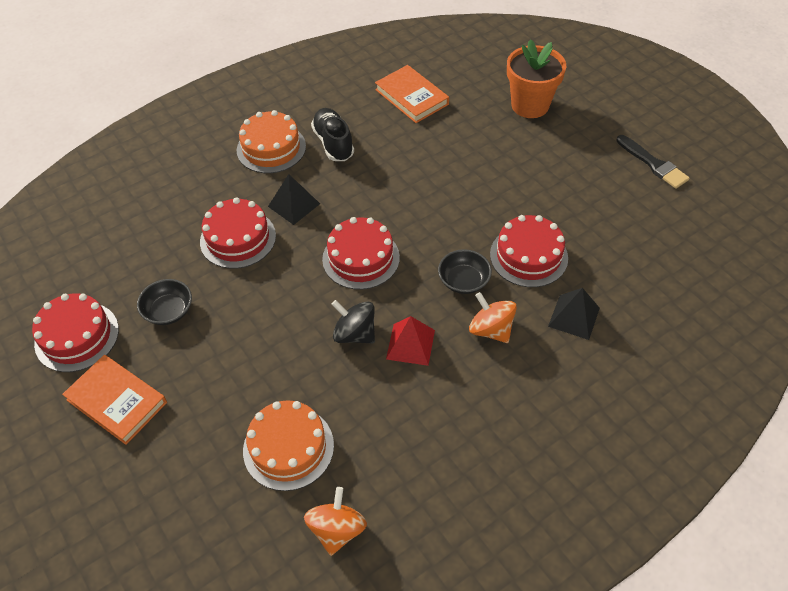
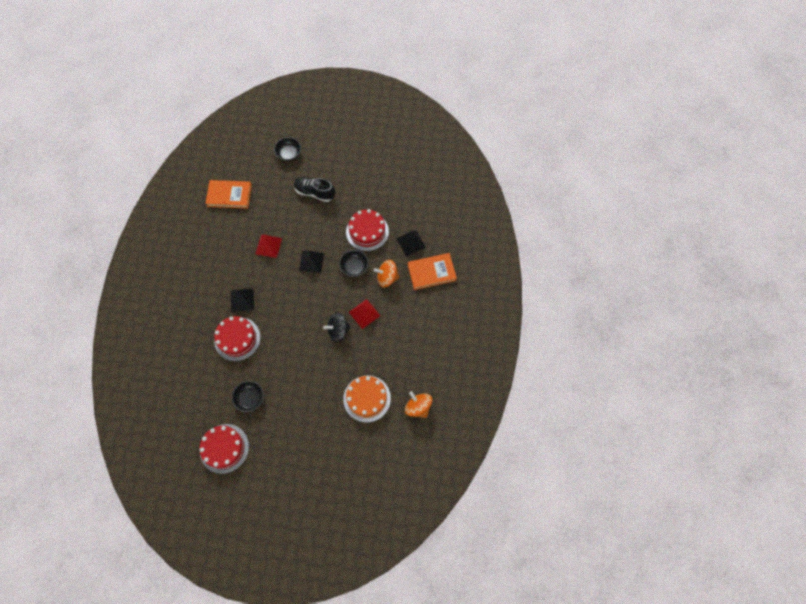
camera: 50 degrees left, 15 degrees up
(117, 401) = (278, 453): orange book -> orange book (431, 272)
(271, 148) = (195, 282): orange cake -> none
(333, 143) = (222, 253): black shoe -> black shoe (314, 192)
(361, 258) = (302, 296): red cake -> none
(390, 176) = (268, 246): none -> red pyramid
(418, 232) = (311, 262): none -> black pyramid
(530, 105) = (289, 153): orange flower pot -> black bowl
(653, 164) = (371, 141): black brush -> none

